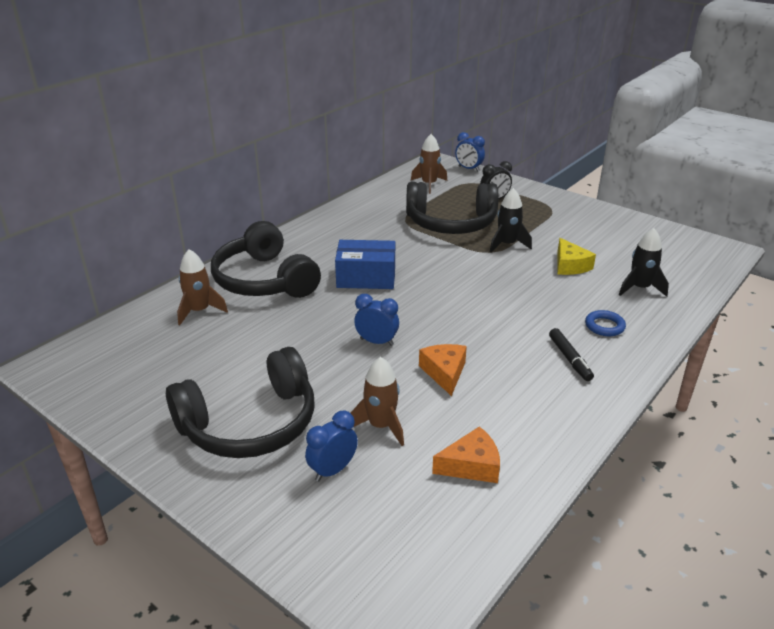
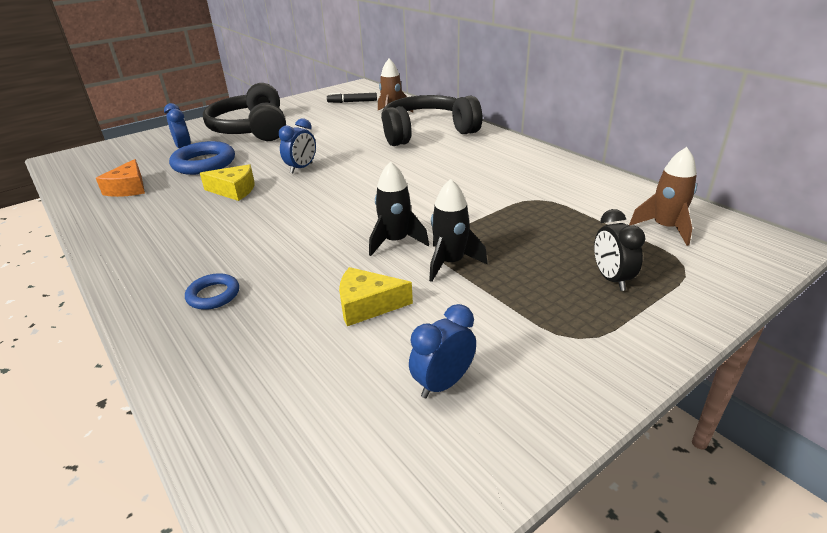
camera: 105 degrees right, 0 degrees up
(366, 277) = (409, 170): blue box -> none
(381, 426) = (204, 163): brown rocket -> blue ring
(444, 373) = (234, 190): orange cheese -> yellow cheese
(451, 223) = (526, 229): black headphones -> none
(468, 169) = (753, 274): blue clock -> blue clock (443, 383)
(569, 359) = (186, 255): black marker -> black marker (352, 102)
(639, 288) = (266, 359): black rocket -> black rocket (395, 241)

